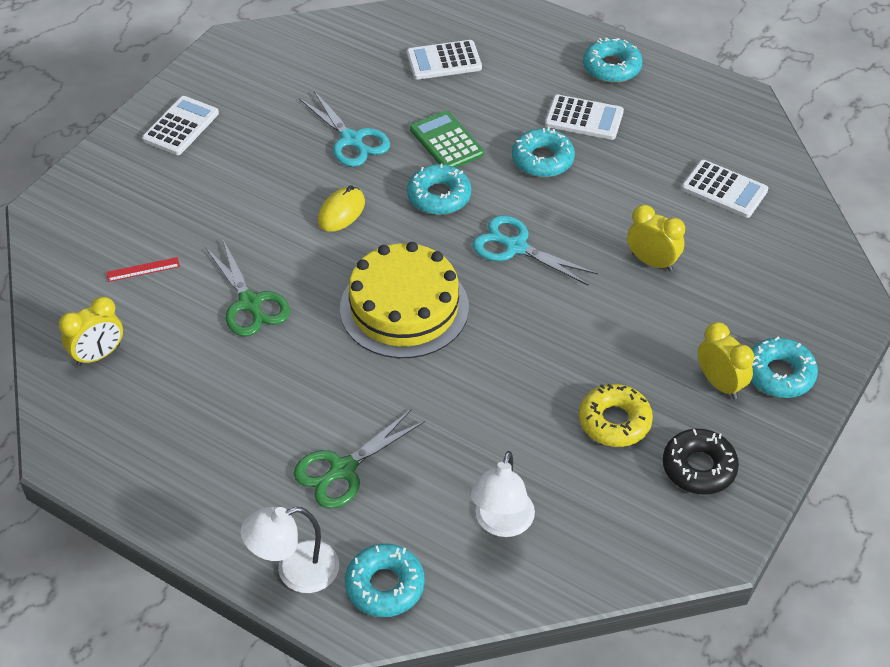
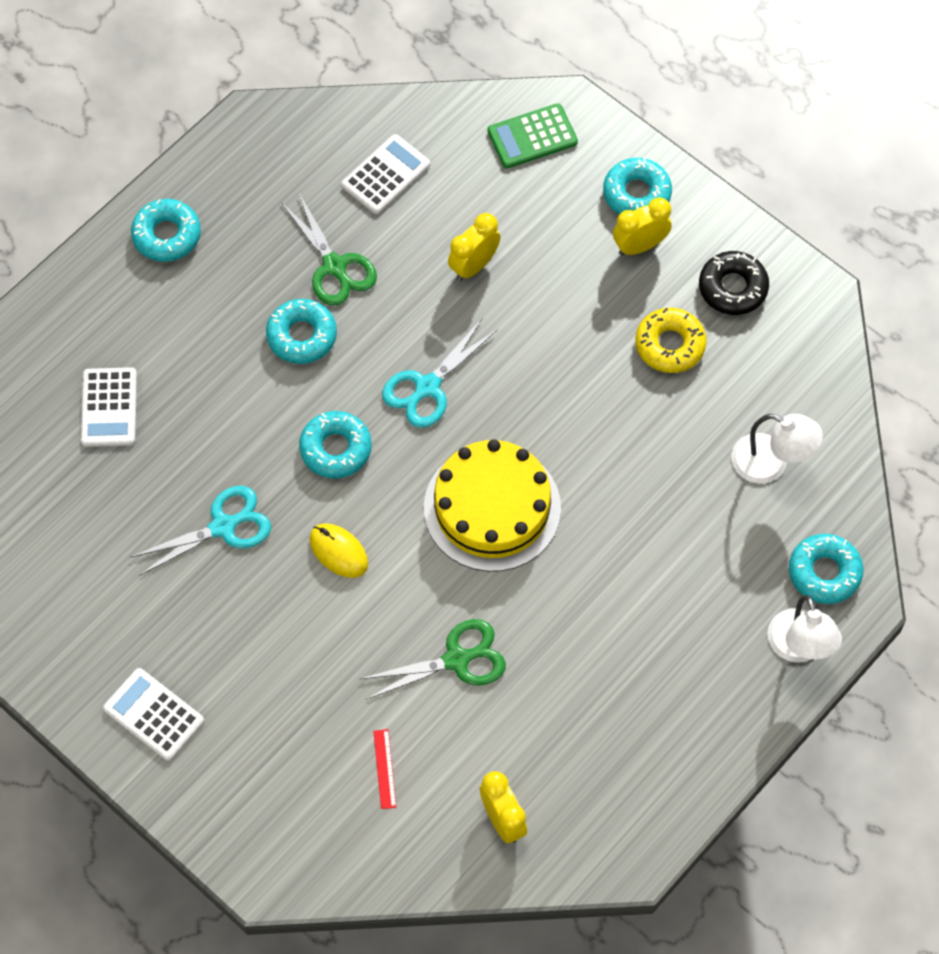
camera: 80 degrees left, 15 degrees up
(343, 469) = (689, 592): green scissors -> green scissors (334, 266)
(446, 142) = (250, 427): green calculator -> green calculator (532, 137)
(584, 118) = (245, 281): white calculator -> none

